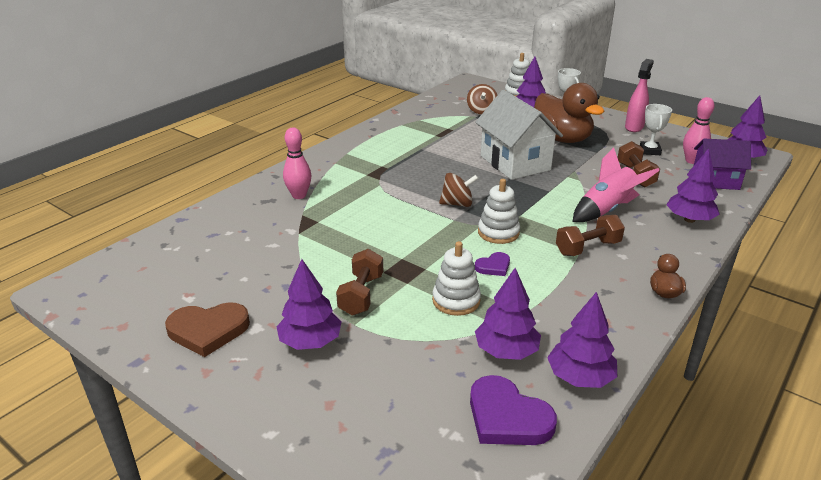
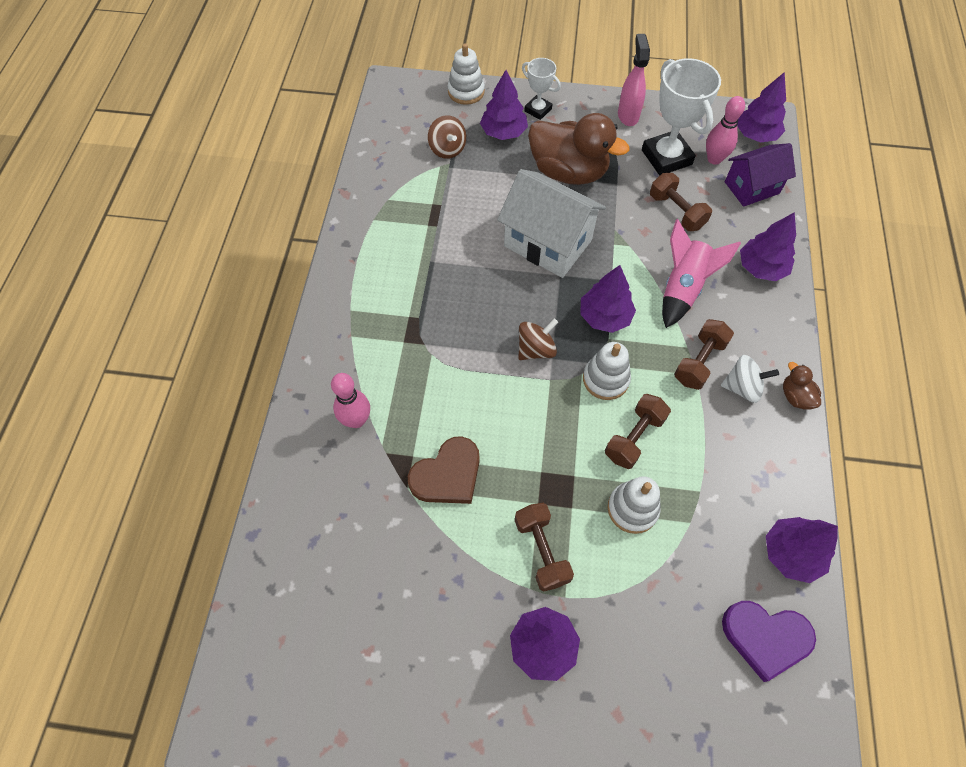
camera: 30 degrees left, 30 degrees up
(208, 330) = (434, 691): brown heart -> brown heart (447, 475)
(493, 266) = (634, 437): purple heart -> brown dumbbell
(506, 351) = (716, 555): purple tree -> purple tree (604, 317)
(616, 272) = (742, 387): none -> white spinning top
(650, 151) = (666, 157): white trophy -> white trophy, size x1.81

